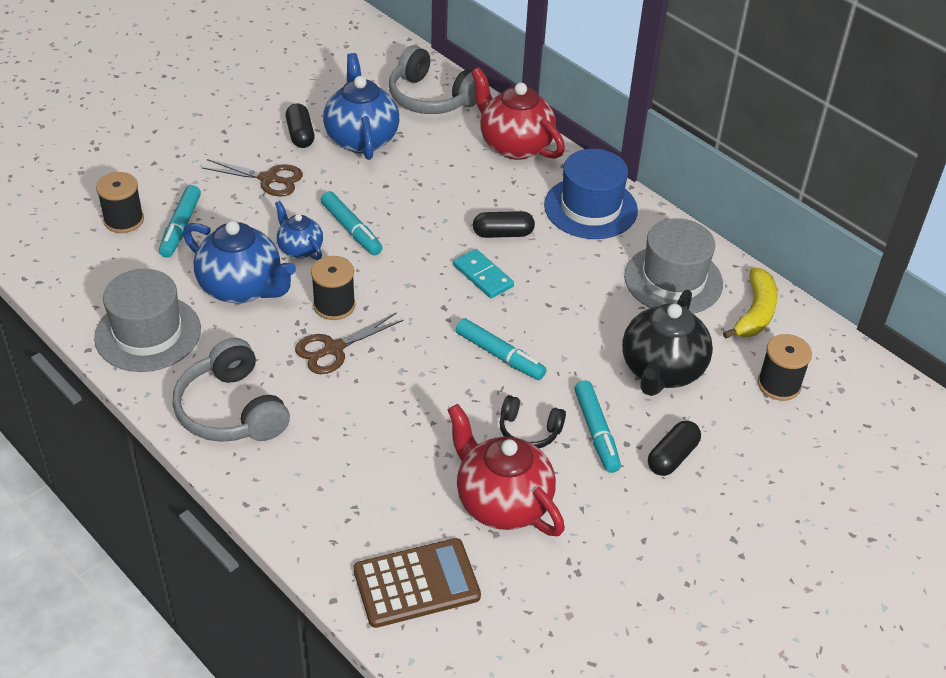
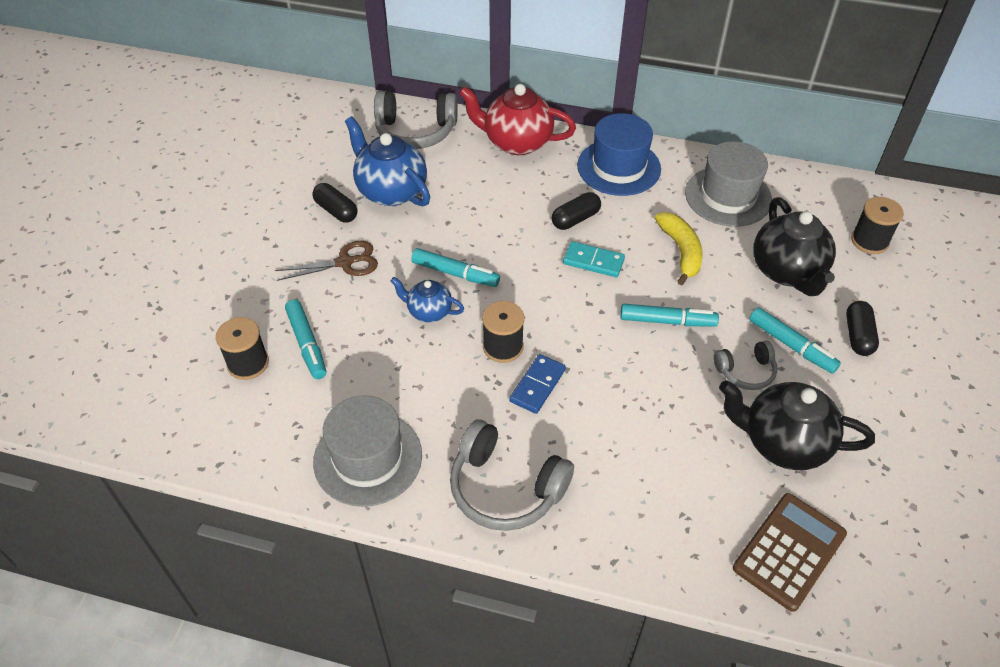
camera: 30 degrees left, 5 degrees up
(242, 288) = (412, 371): blue teapot -> none
(333, 349) = (537, 385): brown scissors -> blue domino
(502, 502) = (783, 443): red teapot -> black teapot
(529, 431) = (745, 371): black headphones -> grey headphones
(755, 313) = (804, 194): yellow banana -> yellow banana (681, 251)

